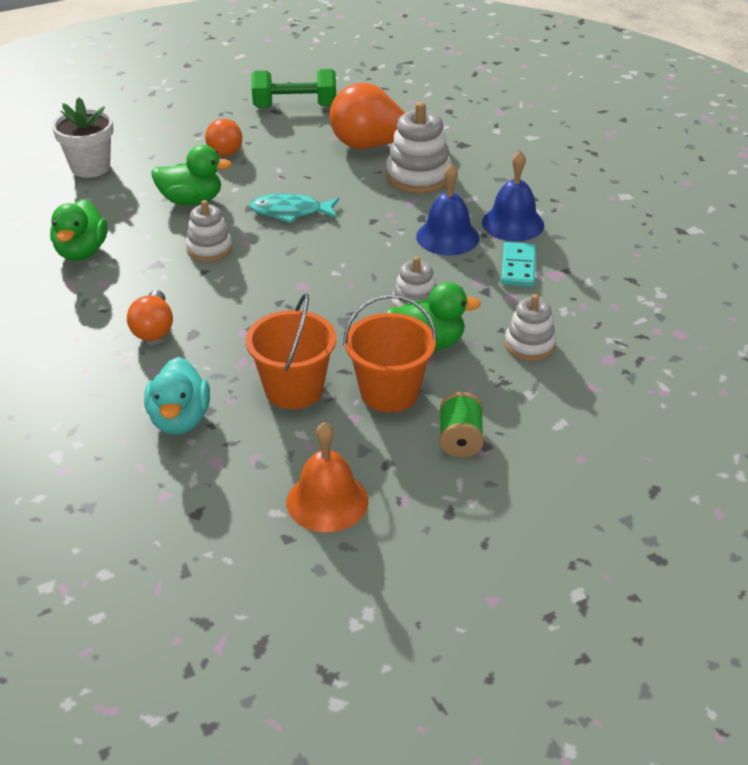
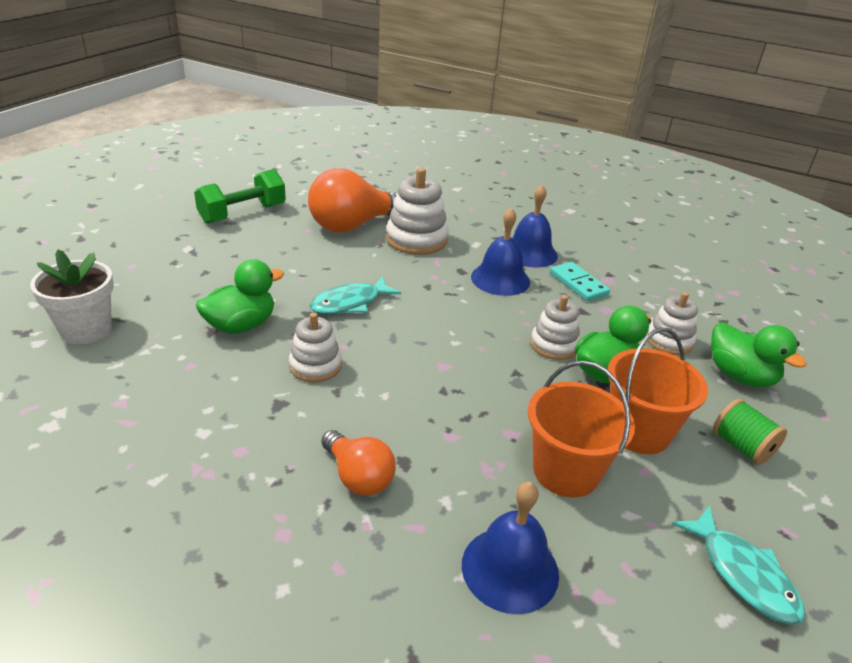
camera: 40 degrees left, 5 degrees down
(81, 252) = (176, 425): green duck -> green duck (740, 376)
(180, 419) = (510, 569): turquoise duck -> blue bell
(226, 149) = (220, 267): orange light bulb -> none
(327, 501) = (743, 574): orange bell -> turquoise fish

